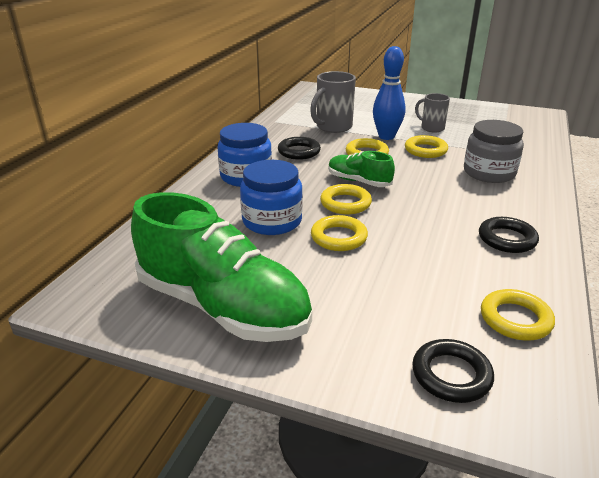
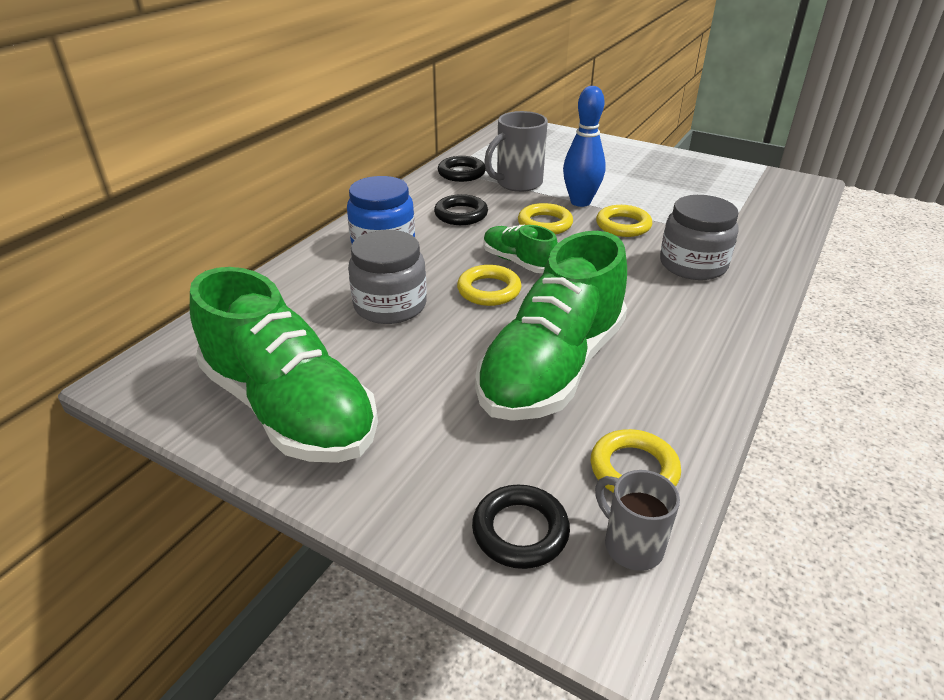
camera: 10 degrees right, 5 degrees up
(272, 221) = (390, 305): blue jar -> grey jar
(339, 237) = (461, 335): yellow ring -> none
(420, 254) = (552, 368): none -> green shoe
(431, 128) = (645, 194): grey mug -> grey mug (631, 545)
(507, 239) = (673, 360): black ring -> black ring (461, 173)

